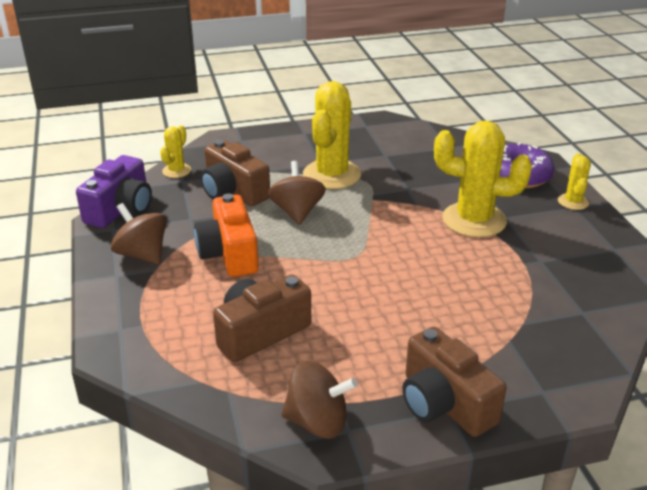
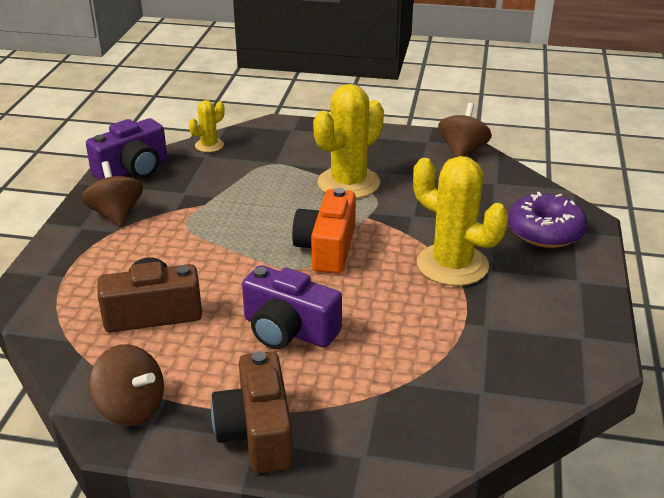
camera: 25 degrees right, 0 degrees up
(229, 254) = (189, 234): orange camera -> orange camera (327, 248)
(233, 191) = (242, 177): brown camera -> none
(297, 212) = (283, 211): brown spinning top -> brown spinning top (462, 151)
(393, 310) = (288, 330): none -> purple camera
(573, 202) = (582, 274): yellow cactus -> none

